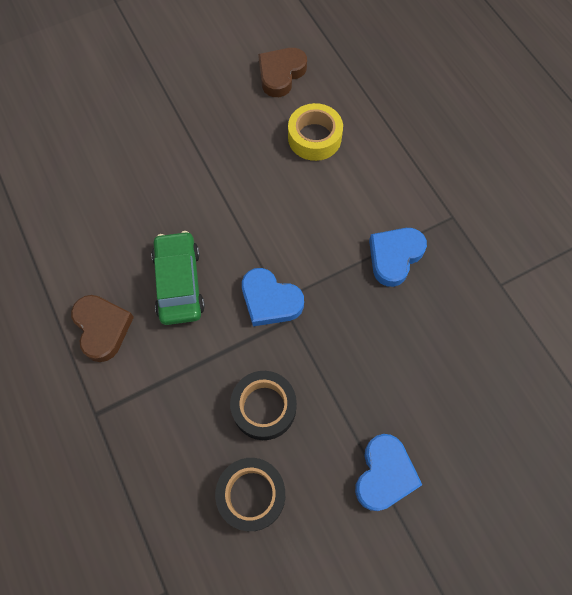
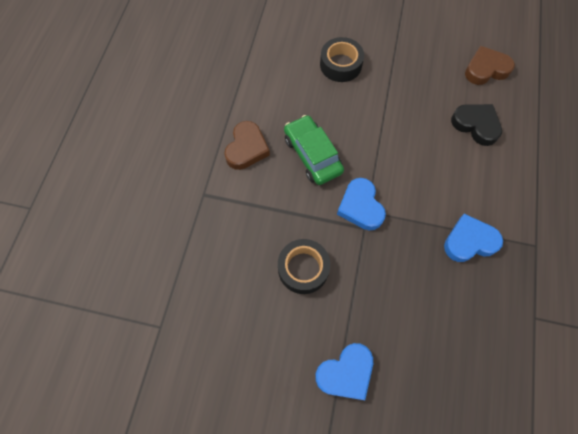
camera: 40 degrees right, 0 degrees up
(179, 283) = (312, 155): green car -> green car turned 60 degrees counterclockwise
(251, 495) = (253, 314): black tape -> black tape (340, 65)
(314, 138) = (476, 125): yellow tape -> black heart

